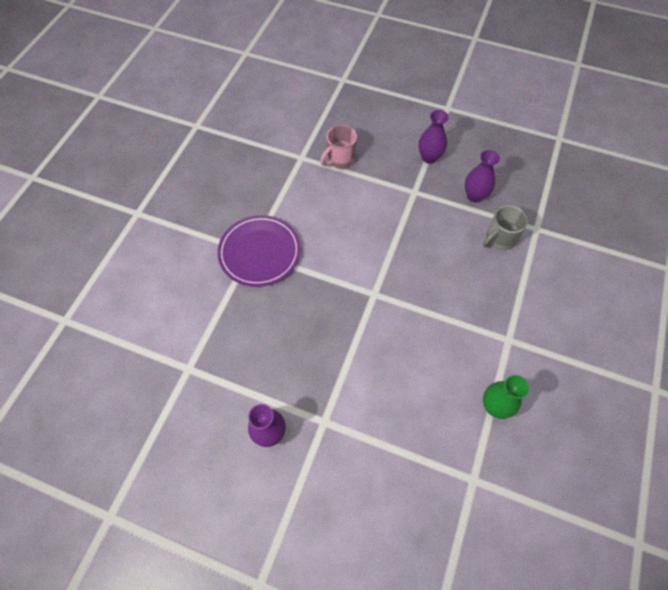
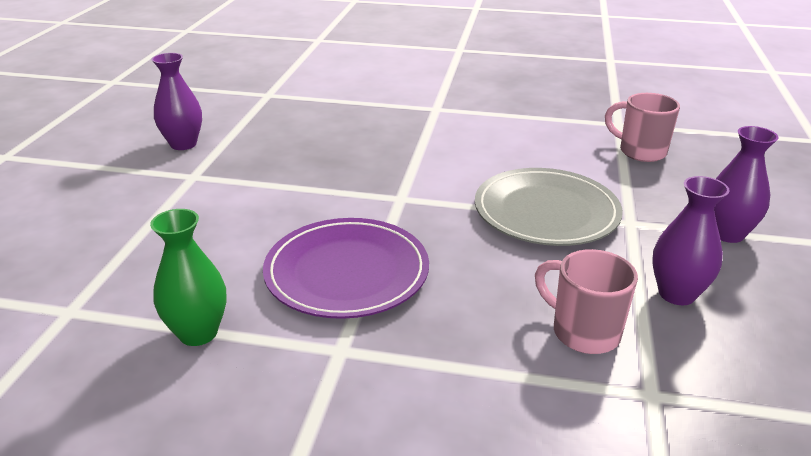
camera: 80 degrees right, 30 degrees down
(259, 252) = (437, 113): purple plate -> purple plate (347, 272)
(399, 225) = (546, 212): none -> grey plate
(499, 239) = (583, 332): grey mug -> pink mug

